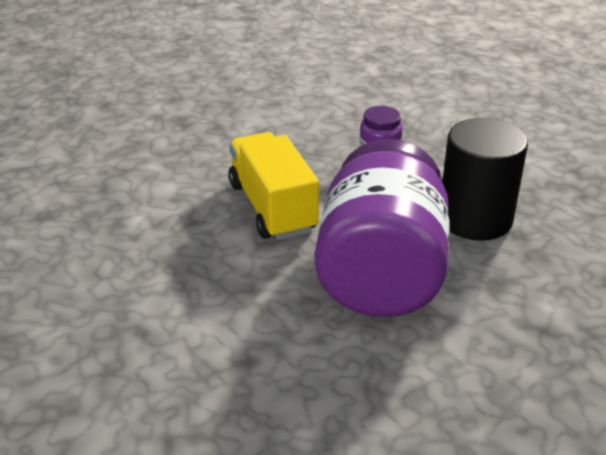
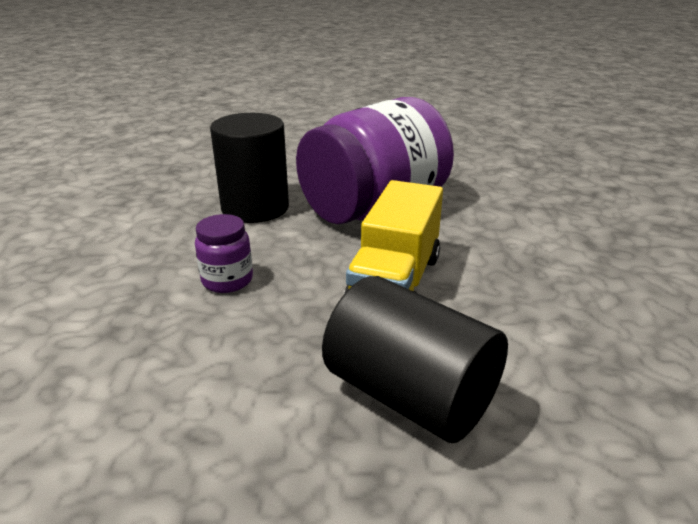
camera: 140 degrees left, 5 degrees down
(196, 153) = (410, 395): none -> black cylinder

